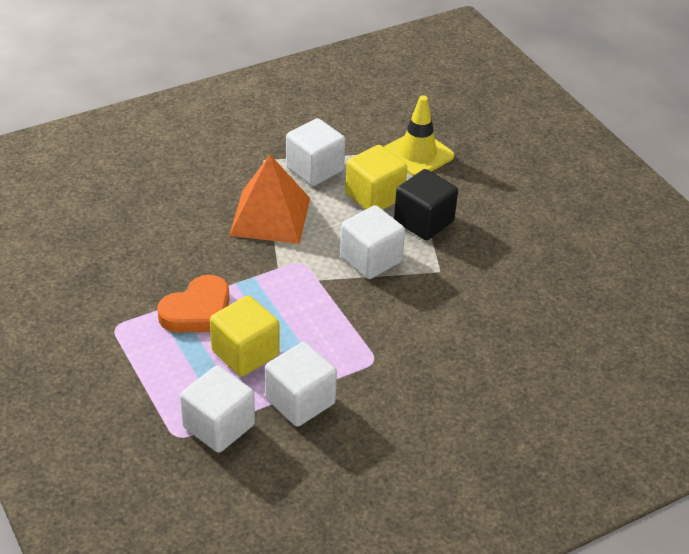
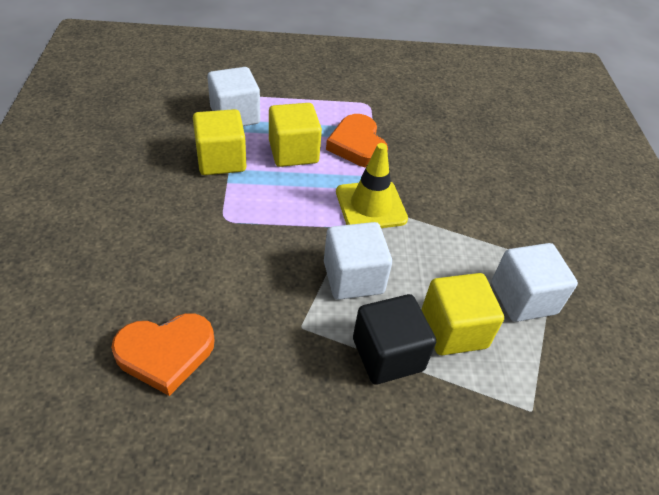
camera: 115 degrees right, 5 degrees up
(270, 216) = (457, 231): orange pyramid -> none
(300, 401) = (221, 160): white cube -> yellow cube
(418, 154) = (522, 419): yellow traffic cone -> yellow traffic cone (371, 205)
(523, 329) = (166, 353): none -> orange heart

